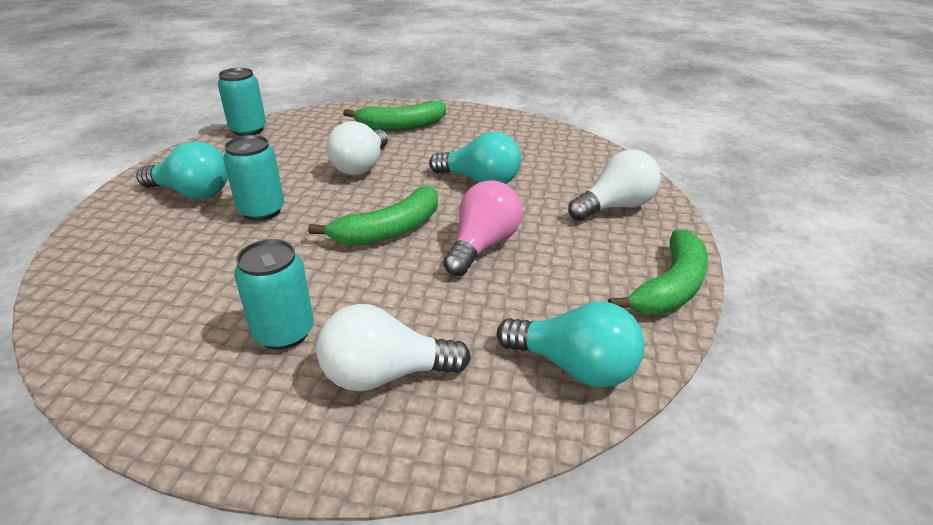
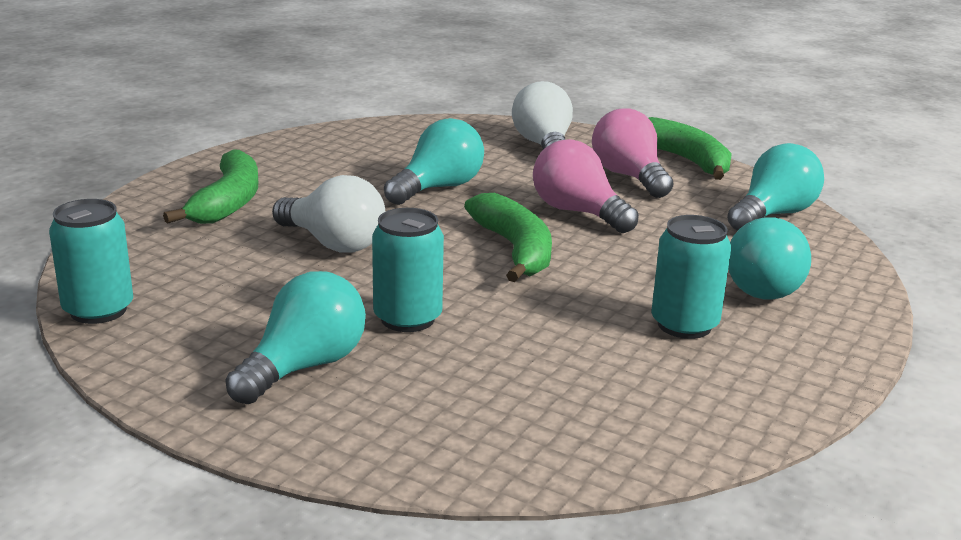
camera: 70 degrees left, 10 degrees down
(385, 374) = (762, 285): white light bulb -> turquoise light bulb
(589, 260) = (629, 177): none -> pink light bulb

